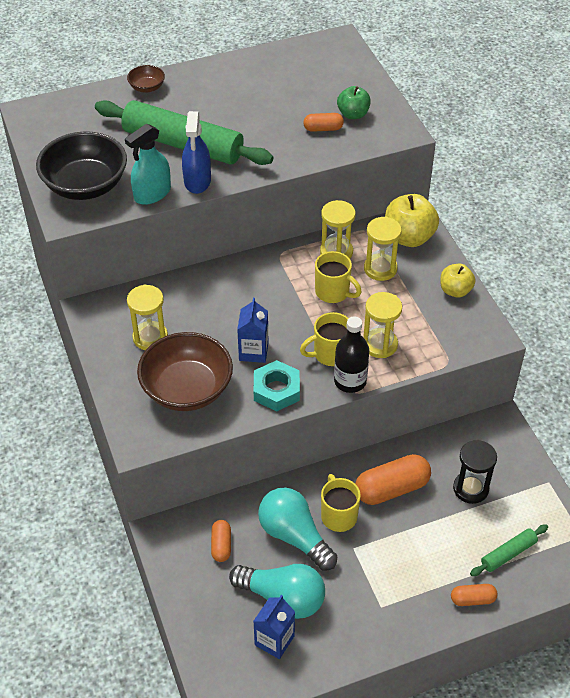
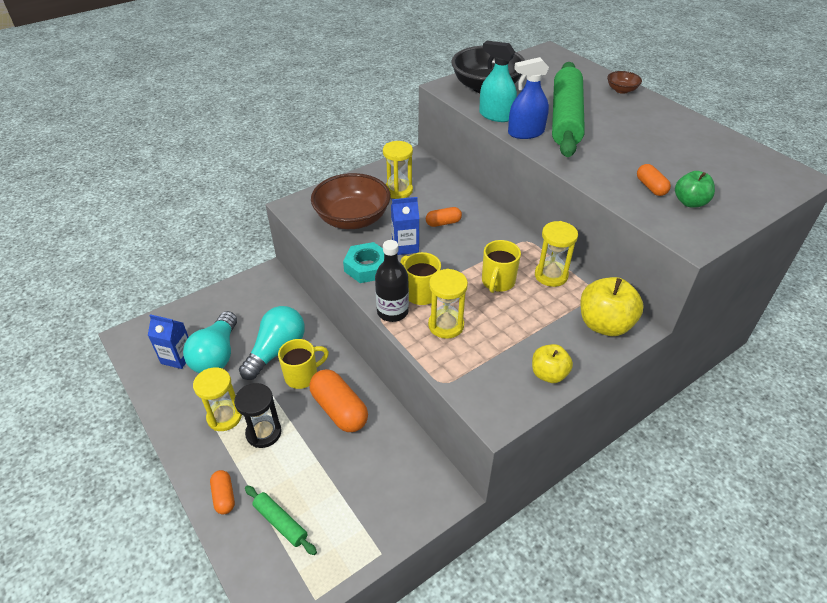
camera: 75 degrees right, 5 degrees down
(221, 545) = (261, 309): orange capsule -> orange capsule (443, 223)
(380, 269) = (547, 310): yellow hourglass -> yellow hourglass (224, 417)
(470, 489) = (354, 476): black hourglass -> black hourglass (264, 433)

